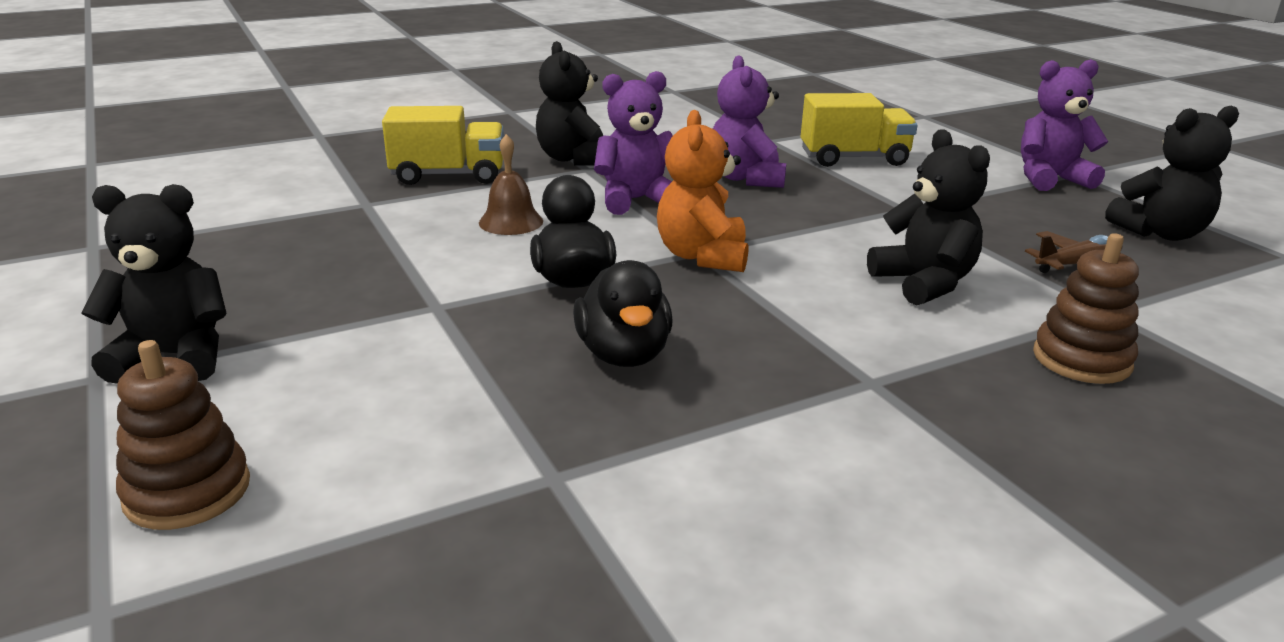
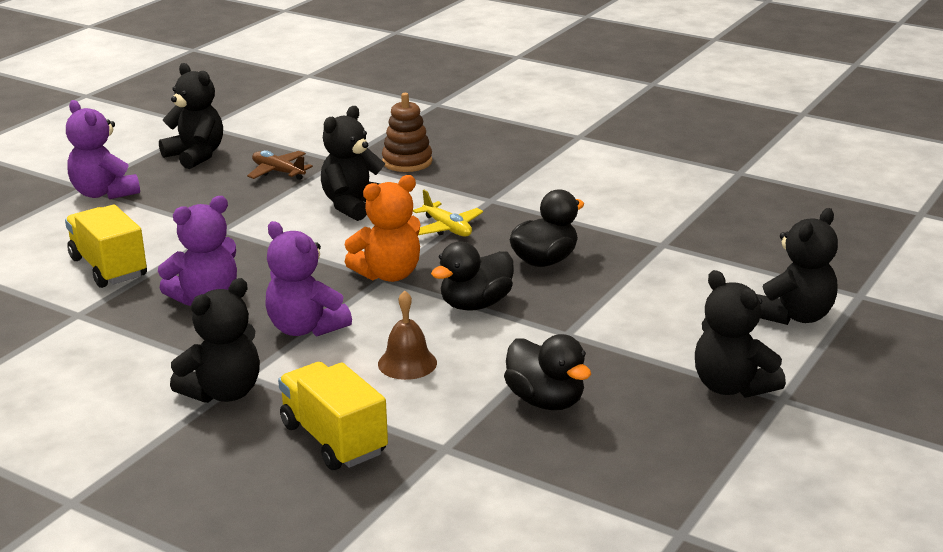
camera: 120 degrees left, 0 degrees up
(187, 491) = (794, 316): brown stacking toy -> black teddy bear
(347, 257) = (545, 401): none -> black duck
(796, 321) = (447, 228): none -> yellow plane

